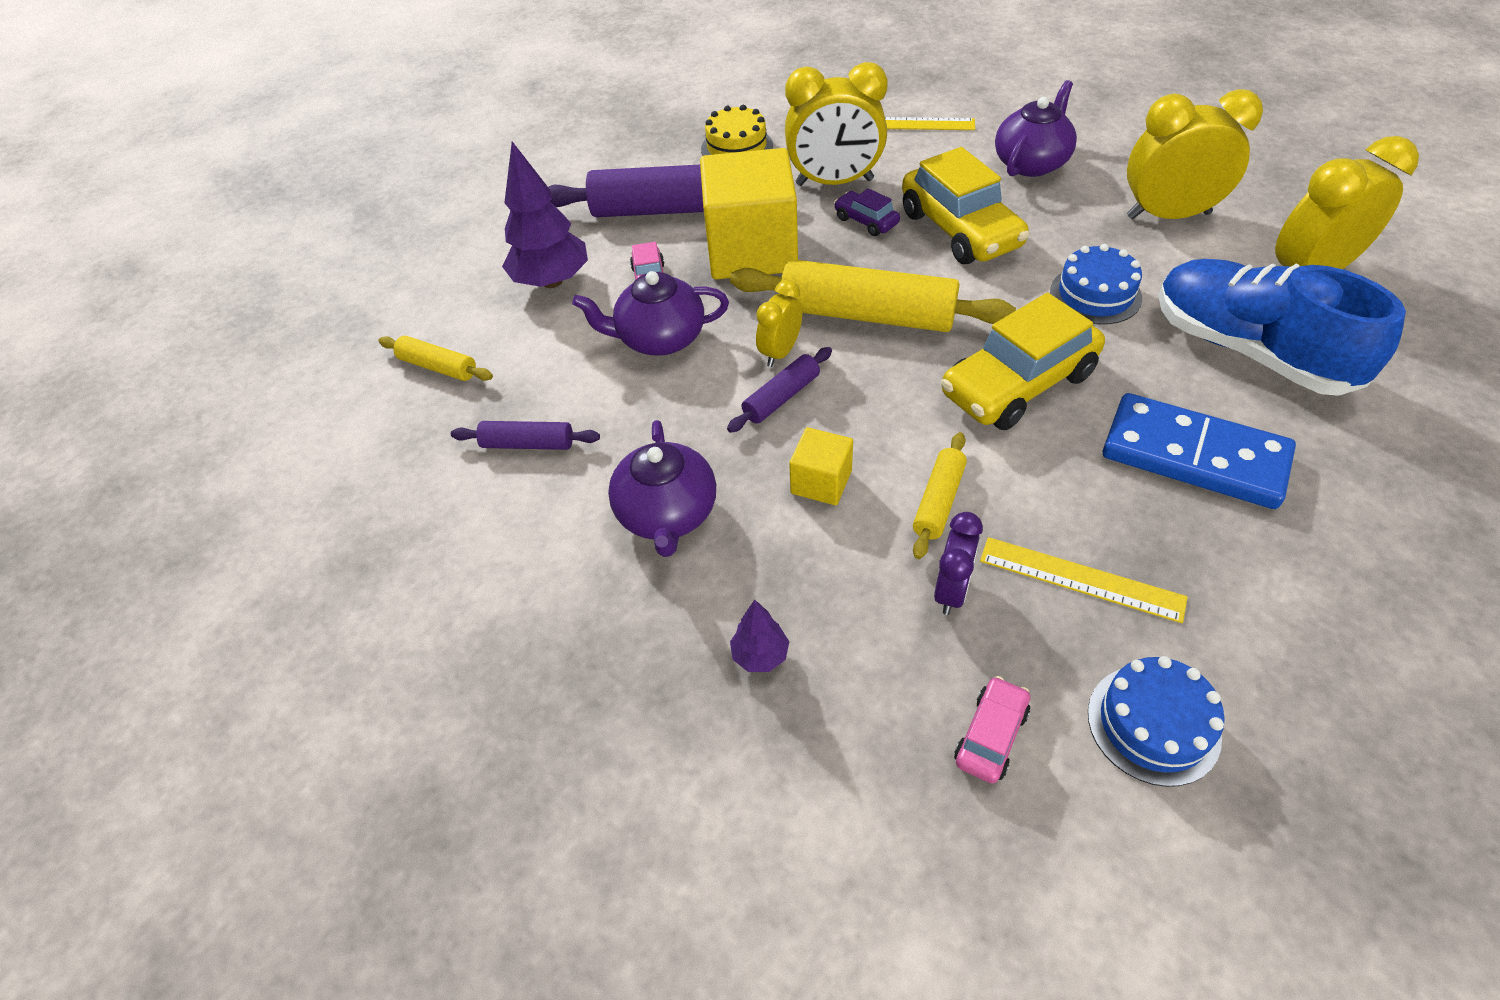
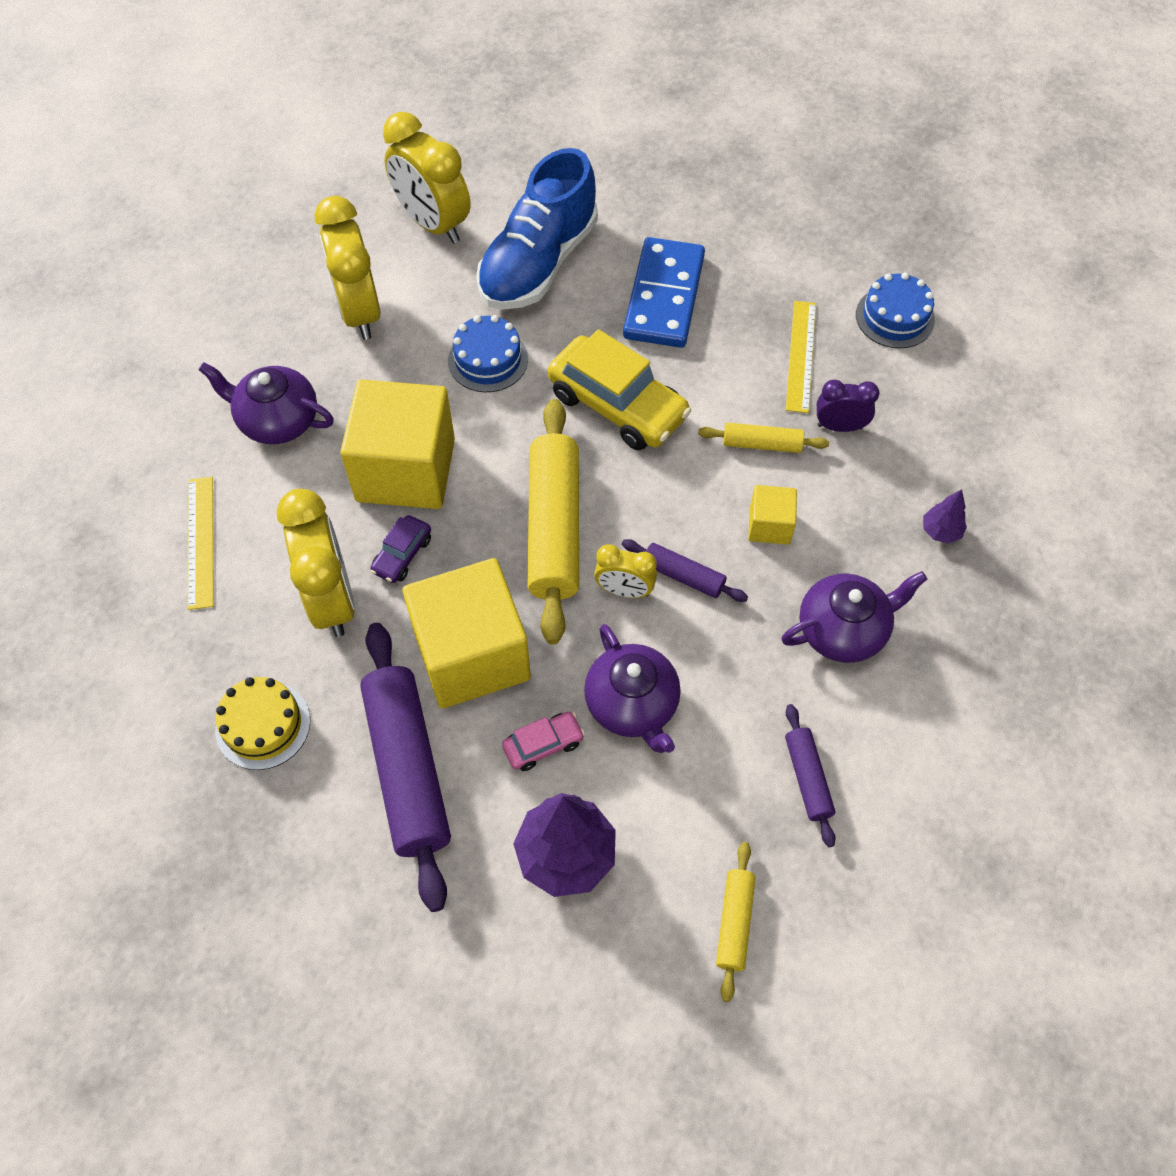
camera: 110 degrees left, 10 degrees up
(960, 230) = (406, 470): yellow car -> yellow cube
(991, 736) = (939, 394): pink car -> none

